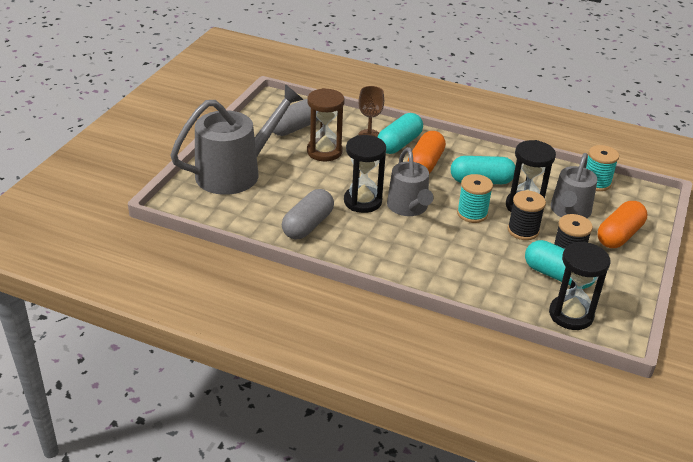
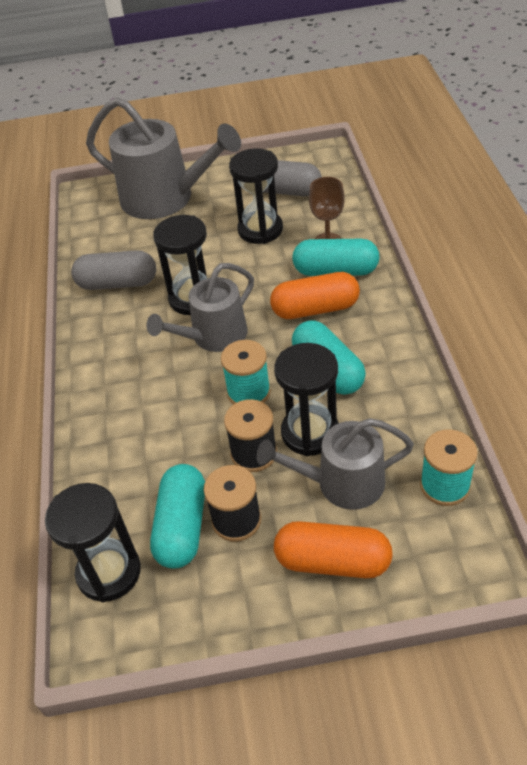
camera: 65 degrees right, 10 degrees up
(324, 151) = (260, 230): brown hourglass -> black hourglass

